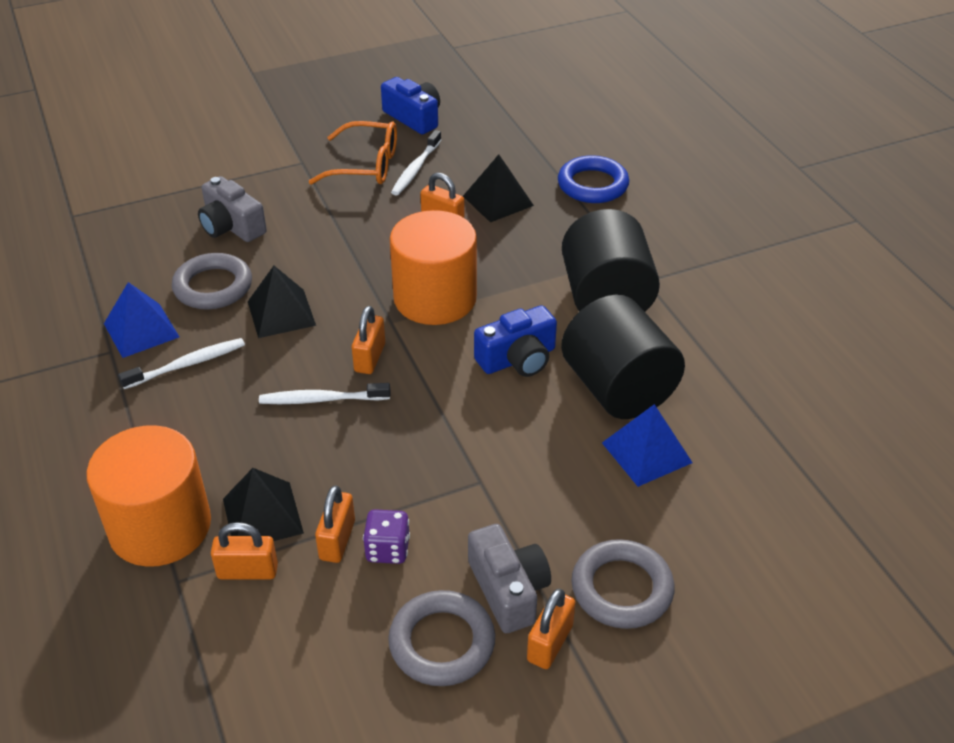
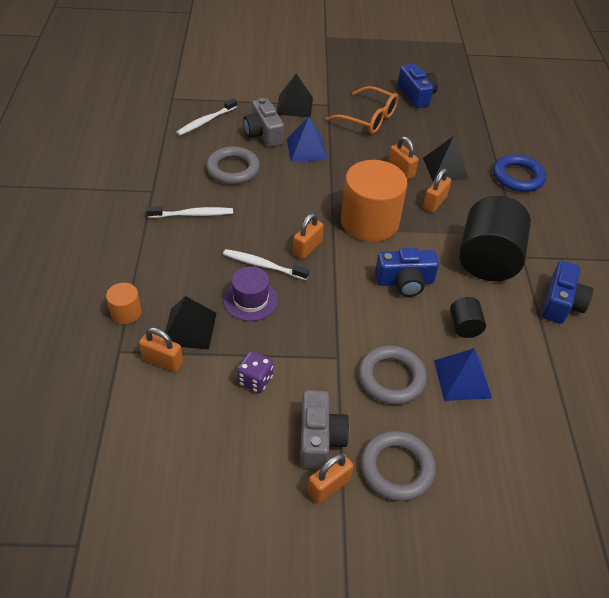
camera: 20 degrees right, 5 degrees up
(141, 330) = (177, 183): blue pyramid -> blue pyramid (306, 149)
(160, 526) = (126, 312): orange cylinder -> orange cylinder, size x0.45
(281, 313) = (266, 200): black pyramid -> black pyramid (294, 105)
(328, 450) = (250, 300): none -> purple hat
(337, 540) = (227, 362): orange padlock -> orange padlock (434, 202)
(415, 169) = (400, 130): white toothbrush -> white toothbrush (206, 121)
(442, 643) = (258, 457): grey ring -> grey ring (391, 378)
(618, 389) = (464, 326): black cylinder -> black cylinder, size x0.45
(717, 322) = (561, 303): none -> blue camera

